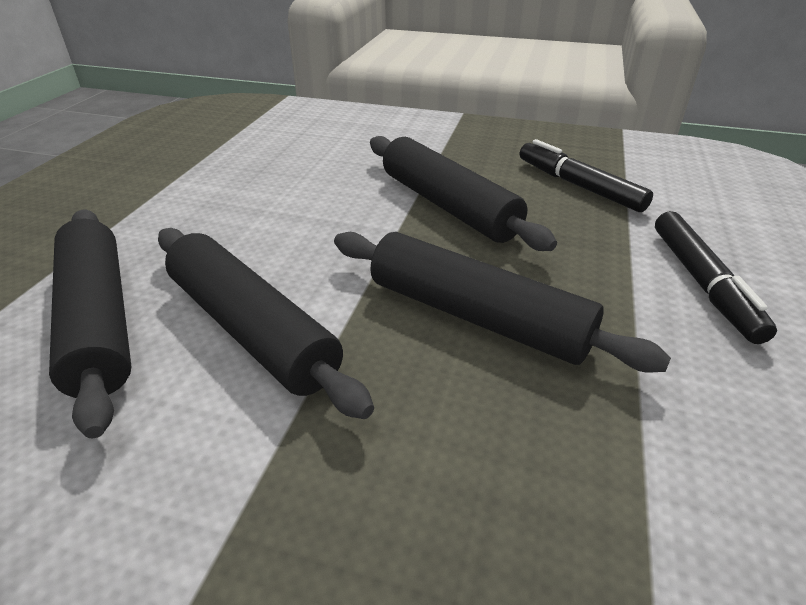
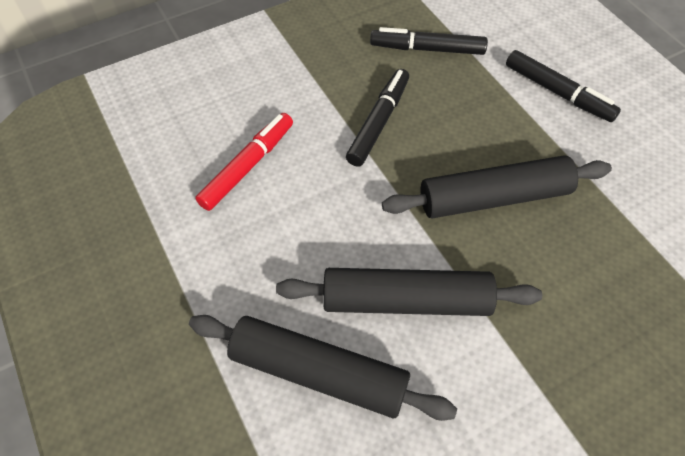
camera: 45 degrees left, 20 degrees up
(297, 177) = (248, 166): none -> red marker
(447, 205) = (379, 122): black rolling pin -> black marker

